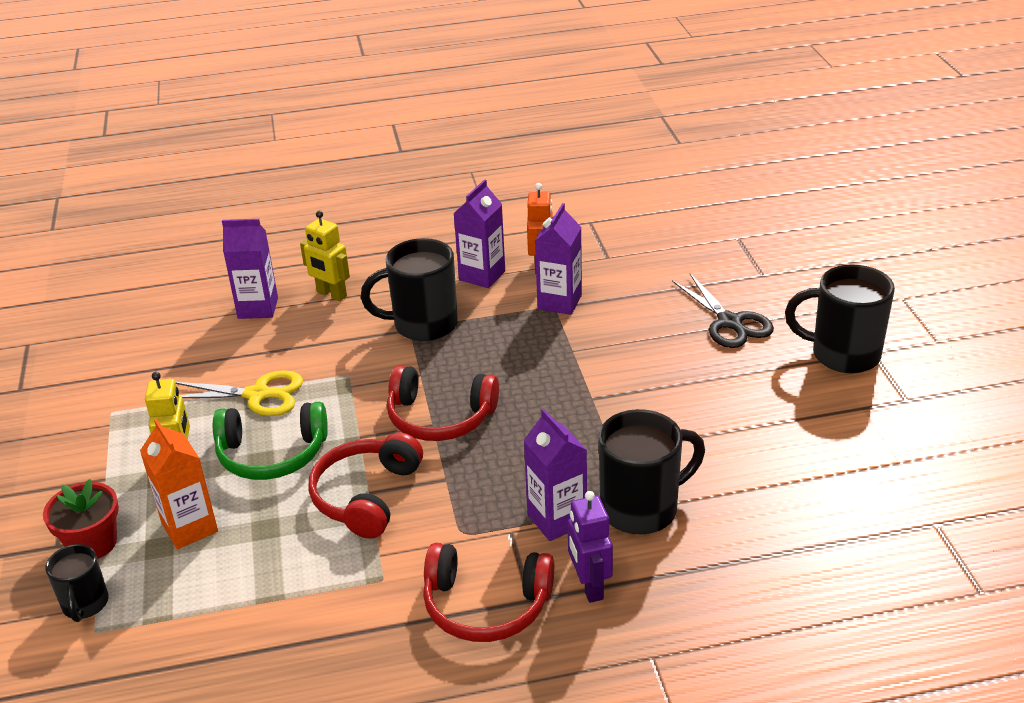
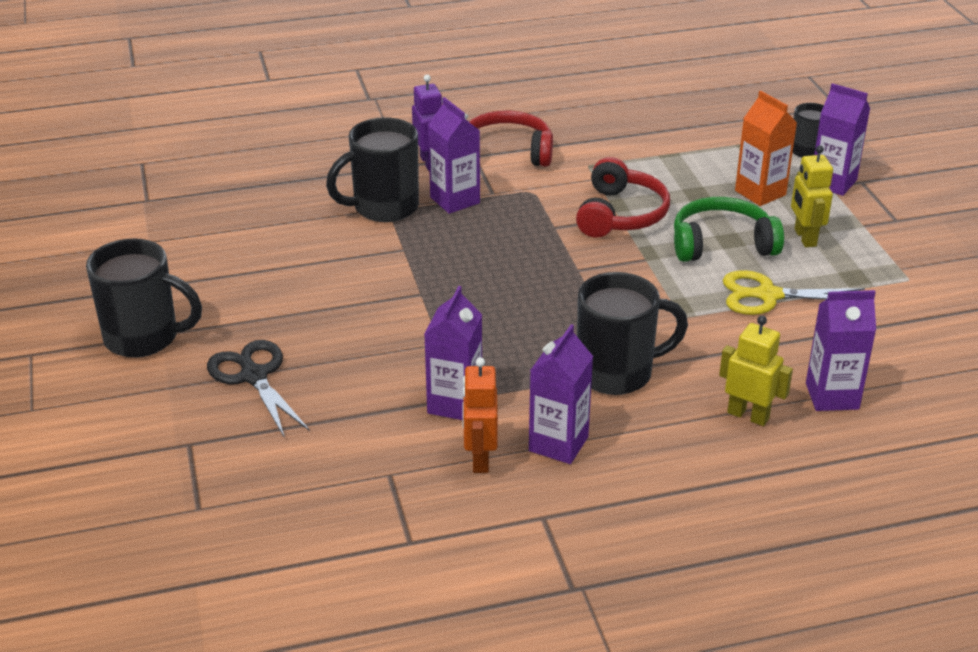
camera: 175 degrees right, 0 degrees up
(93, 543) = (833, 183): red flower pot -> purple carton
(440, 418) = (571, 275): red headphones -> none

